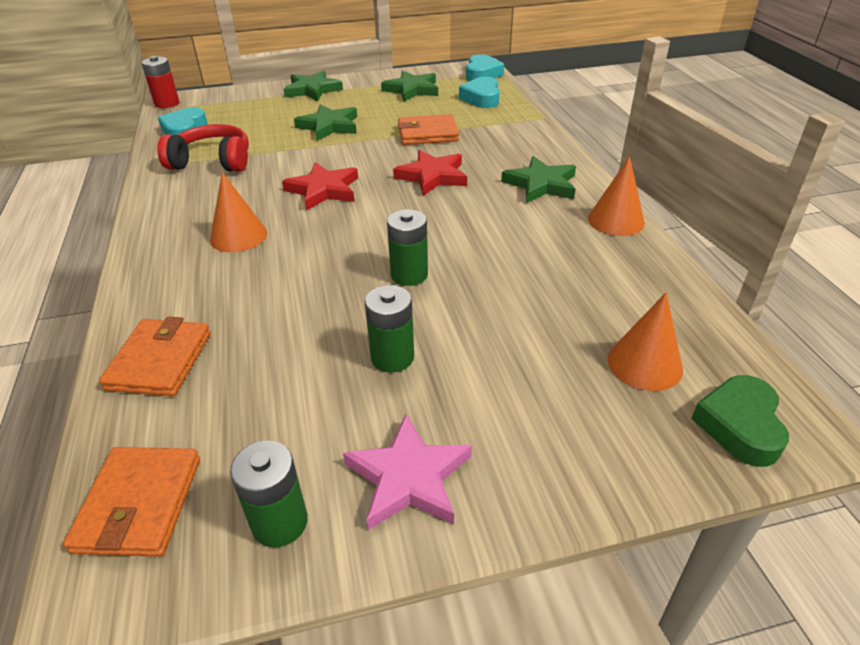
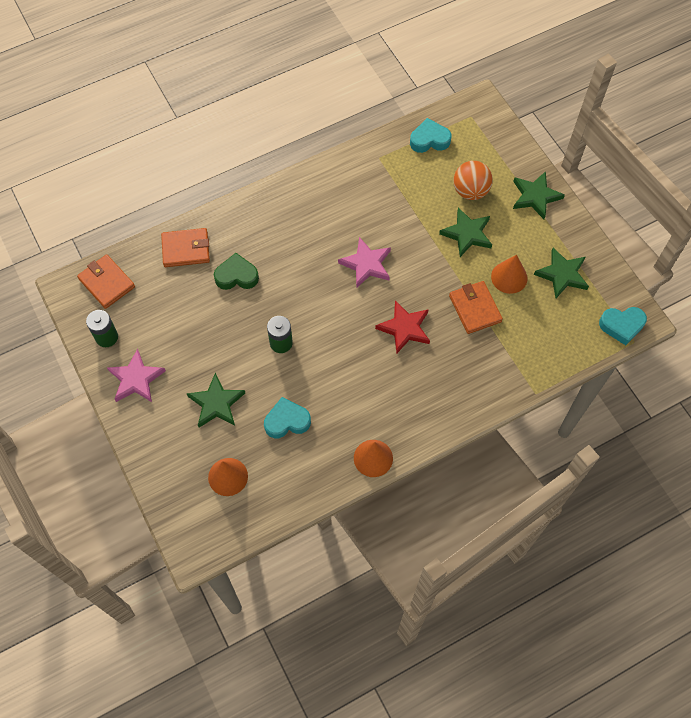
camera: 75 degrees right, 25 degrees up
(139, 504) = (106, 283): orange wallet -> orange wallet turned 60 degrees clockwise
(167, 103) = (473, 104): red battery -> none
(212, 162) = (387, 180): red headphones -> none
(238, 236) = (299, 237): orange cone -> orange cone (509, 277)
(276, 118) = (470, 191): none -> orange ball
(323, 190) = (366, 264): red star -> pink star
(392, 357) = (209, 353): green battery -> none
(481, 98) = (561, 336): turquoise heart -> turquoise heart (287, 421)
(541, 184) = (412, 404): green star -> green star (216, 403)
(739, 425) = (191, 521): green heart -> green heart (236, 276)

